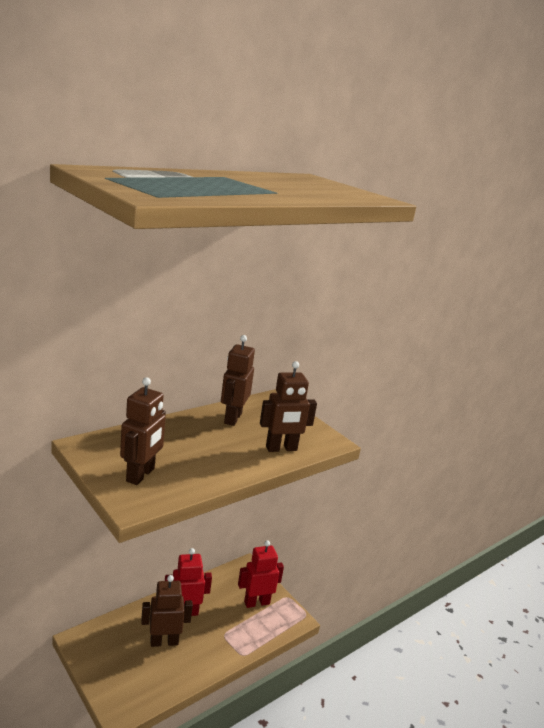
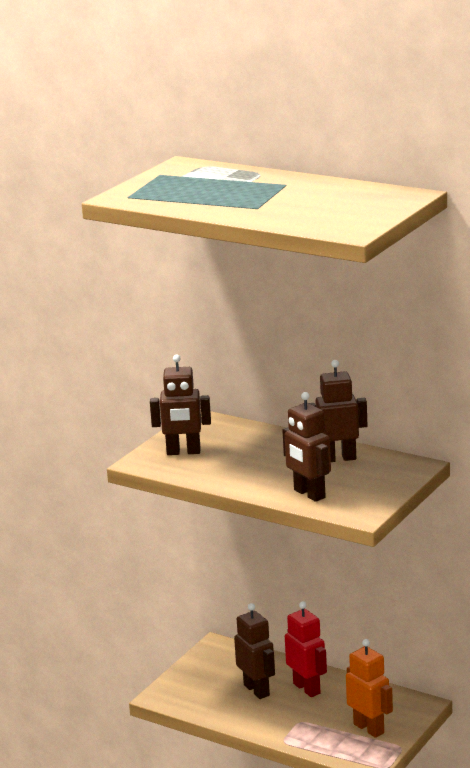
camera: 75 degrees right, 0 degrees up
(256, 602) = (369, 728): red robot -> orange robot

